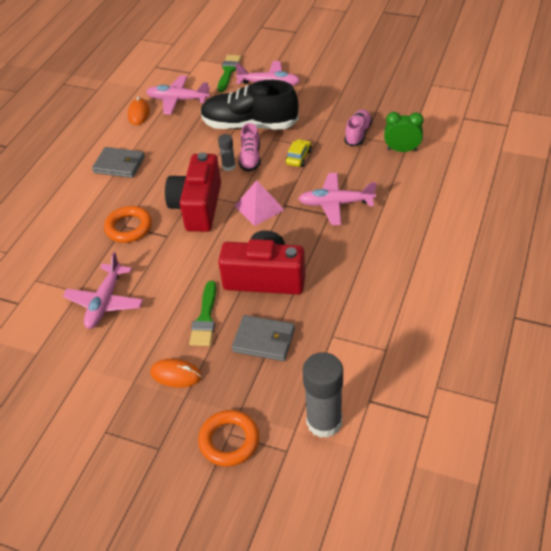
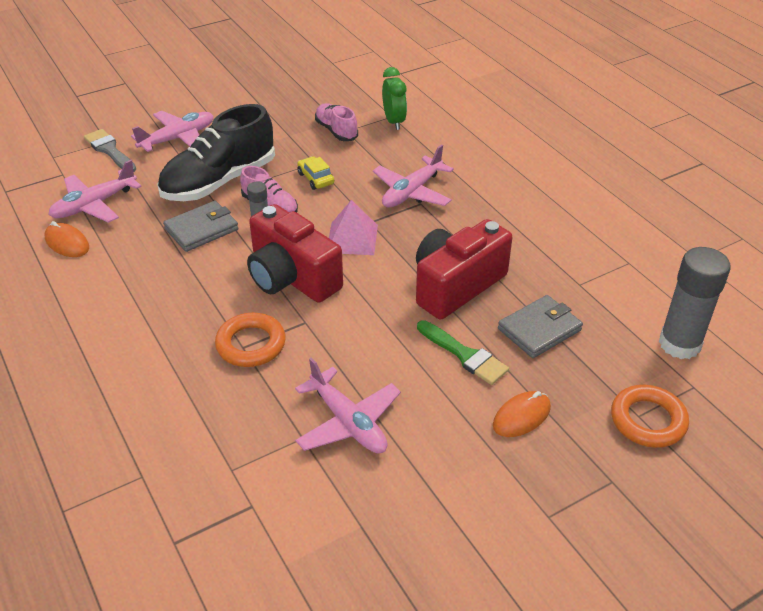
camera: 55 degrees left, 5 degrees down
(119, 165) = (132, 301): grey wallet -> grey wallet (201, 229)
(228, 71) = (109, 150): green brush -> grey brush
(402, 150) = (394, 121): green clock -> green clock turned 120 degrees clockwise

